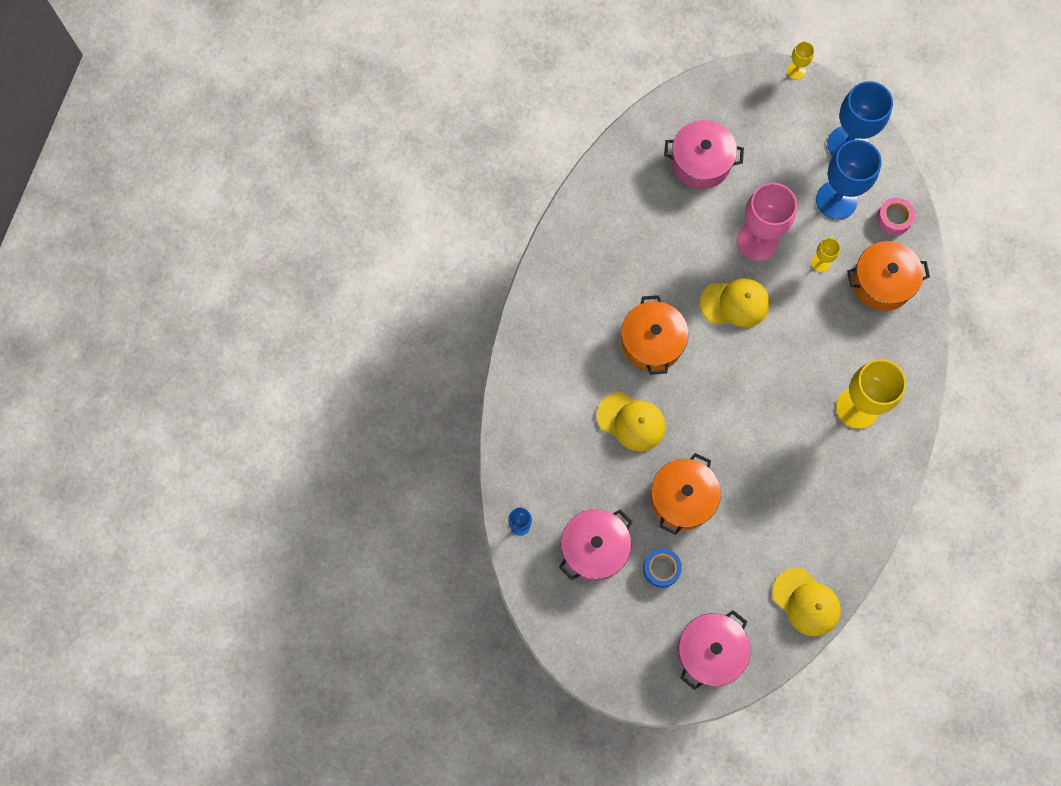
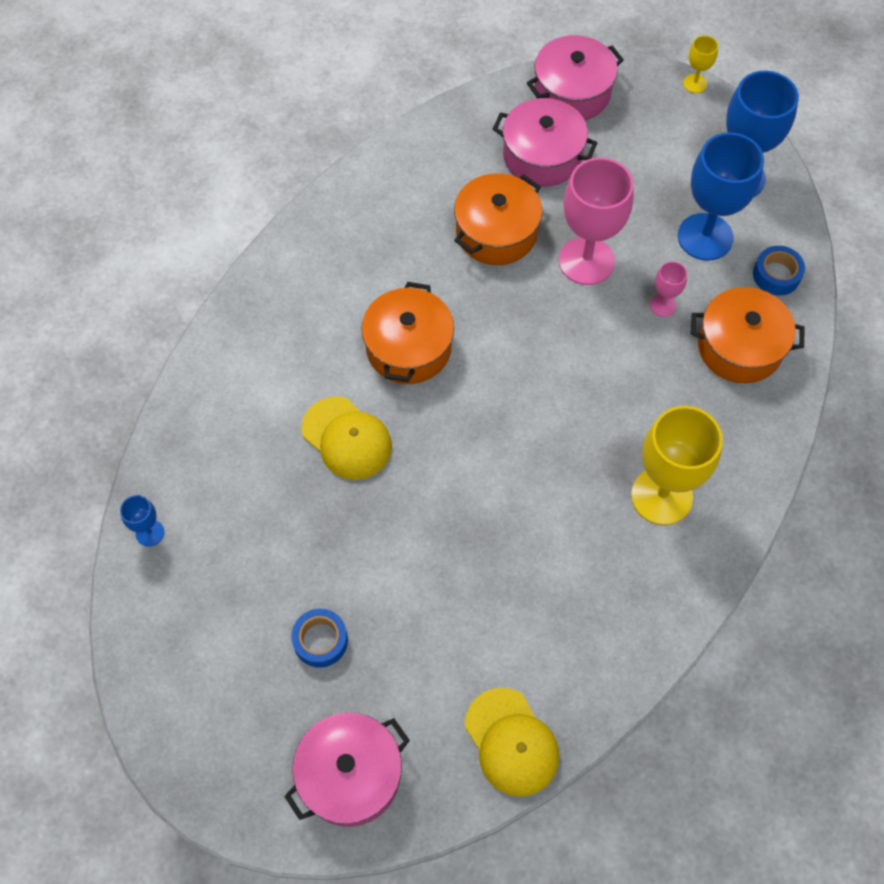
camera: 15 degrees right, 10 degrees down
(594, 548) = (238, 588): pink pot -> pink pot (572, 92)
(682, 498) = (382, 553): orange pot -> orange pot (496, 232)
(735, 303) = (534, 327): yellow cap -> none
(820, 263) = (663, 305): yellow goblet -> pink goblet
(894, 218) = (776, 275): pink tape -> blue tape

